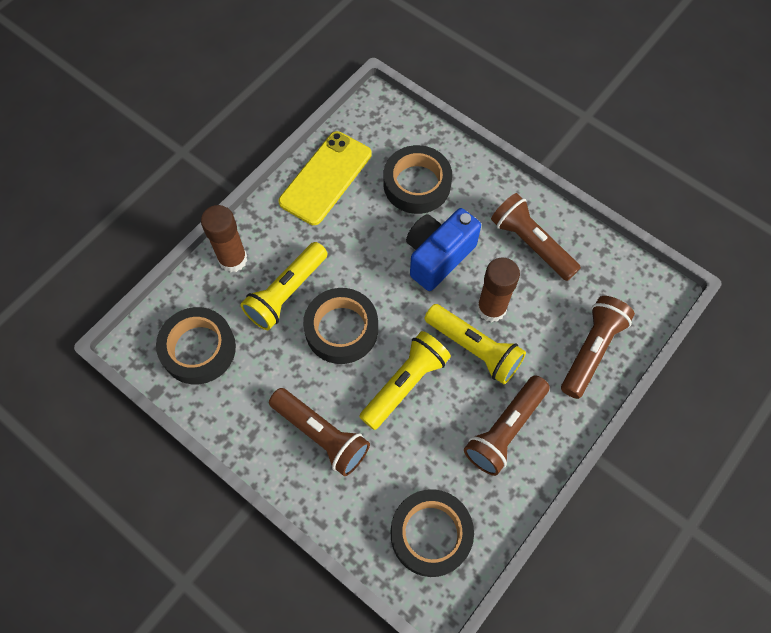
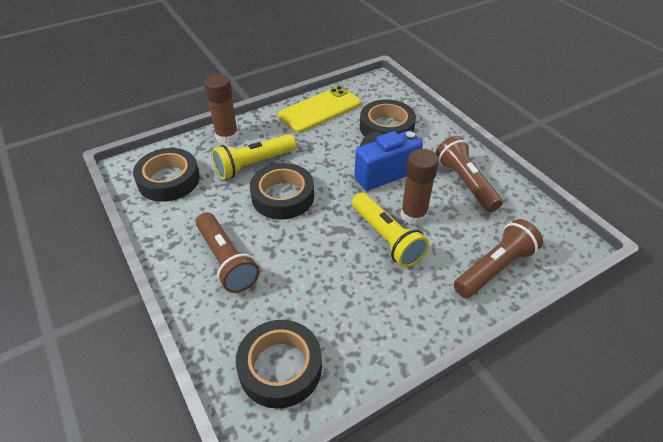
camera: 20 degrees right, 20 degrees down
(405, 384) = (315, 246): yellow flashlight -> none
(505, 430) = (389, 305): brown flashlight -> none

